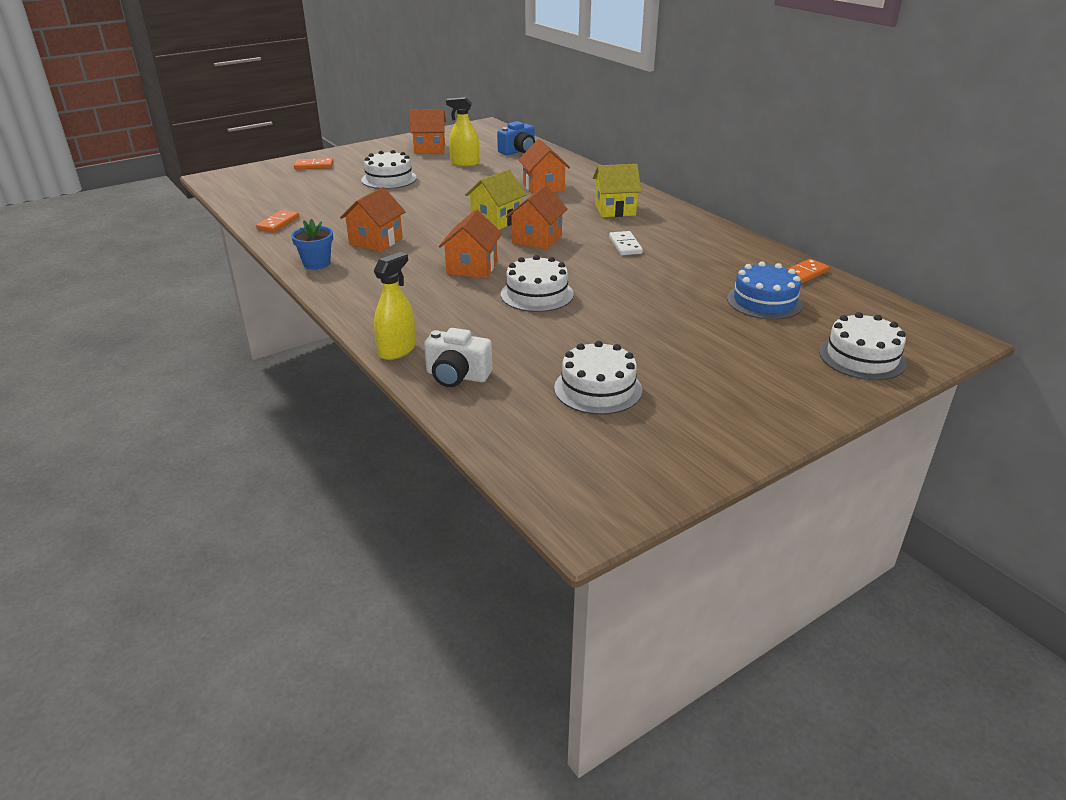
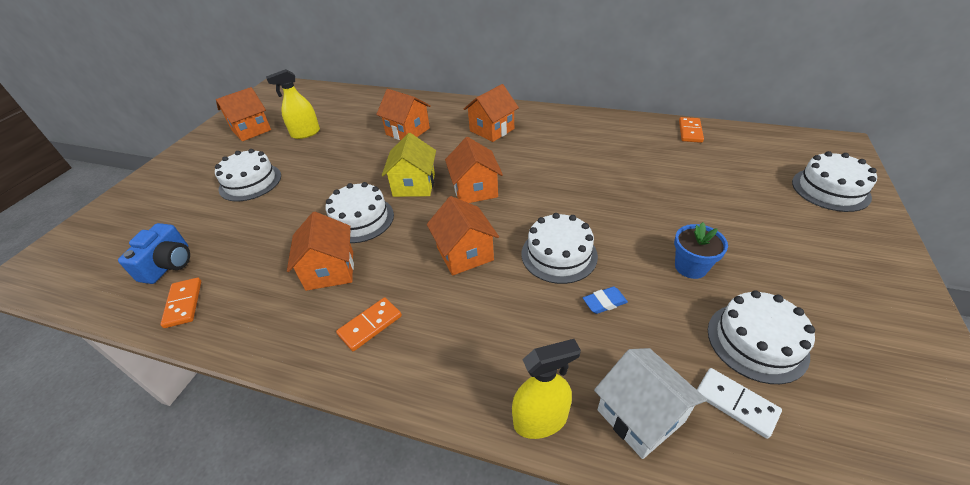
camera: 35 degrees left, 10 degrees up
(314, 166) = (143, 200): orange domino -> orange domino (370, 325)
(317, 263) = (299, 340): blue flower pot -> blue flower pot (690, 267)
(397, 350) = (540, 420): yellow spray bottle -> yellow spray bottle turned 75 degrees clockwise
(431, 224) = (360, 219): none -> white cake
(457, 376) = (640, 415): white camera -> white house
(518, 151) = (338, 102): blue camera -> blue camera (169, 265)
(525, 327) = (604, 302): none -> blue eraser
(615, 209) = (492, 130): yellow house -> orange house
(625, 245) = (548, 163): white domino -> white domino (735, 403)
(764, 301) = (708, 169): blue cake -> none

